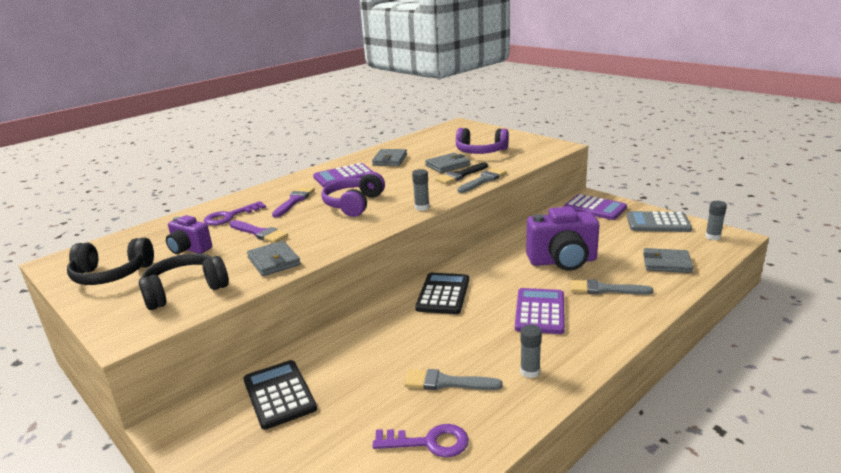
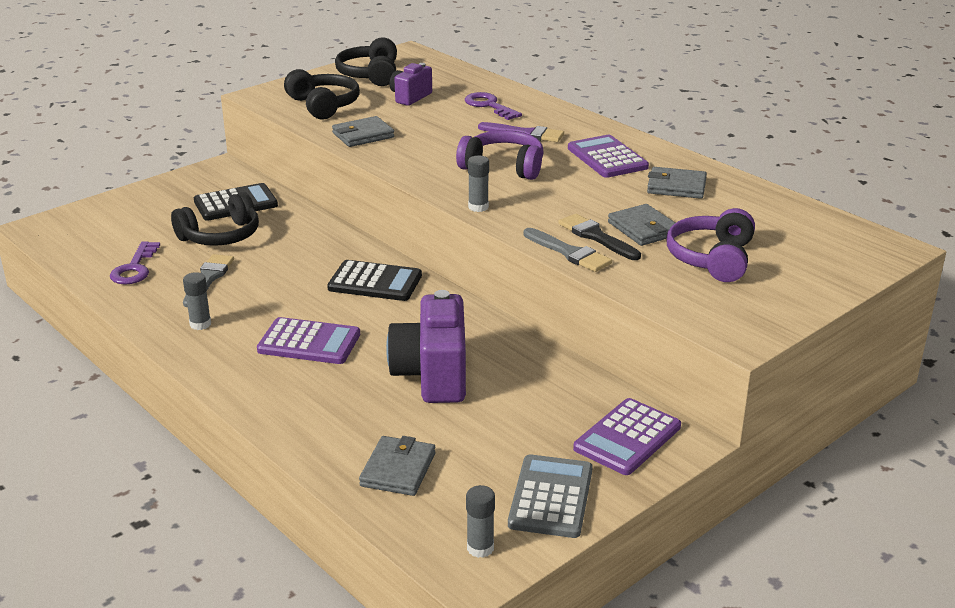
camera: 90 degrees right, 5 degrees up
(259, 233) = (436, 123): purple brush -> none
(356, 391) = (221, 236): none -> black headphones
(605, 289) = (342, 398): grey brush -> none

